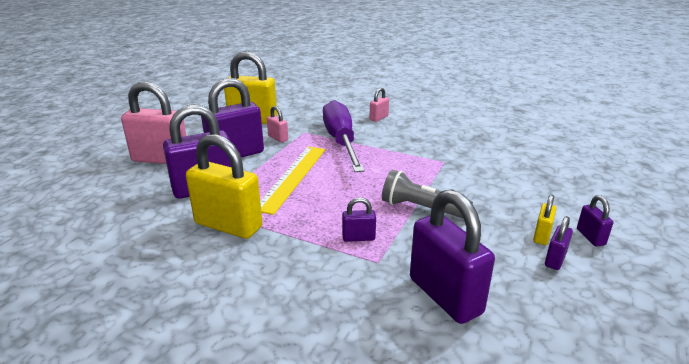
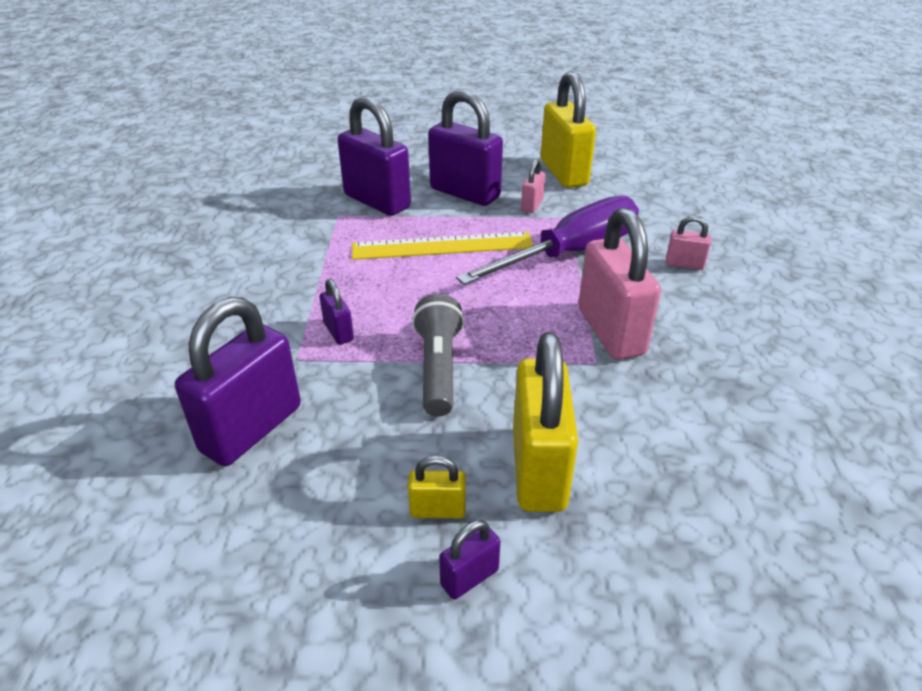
camera: 65 degrees right, 10 degrees up
(161, 159) = (417, 156): pink padlock -> pink padlock (610, 331)
(228, 225) = (316, 240): yellow padlock -> yellow padlock (538, 469)
(555, 259) = (378, 533): purple padlock -> none

